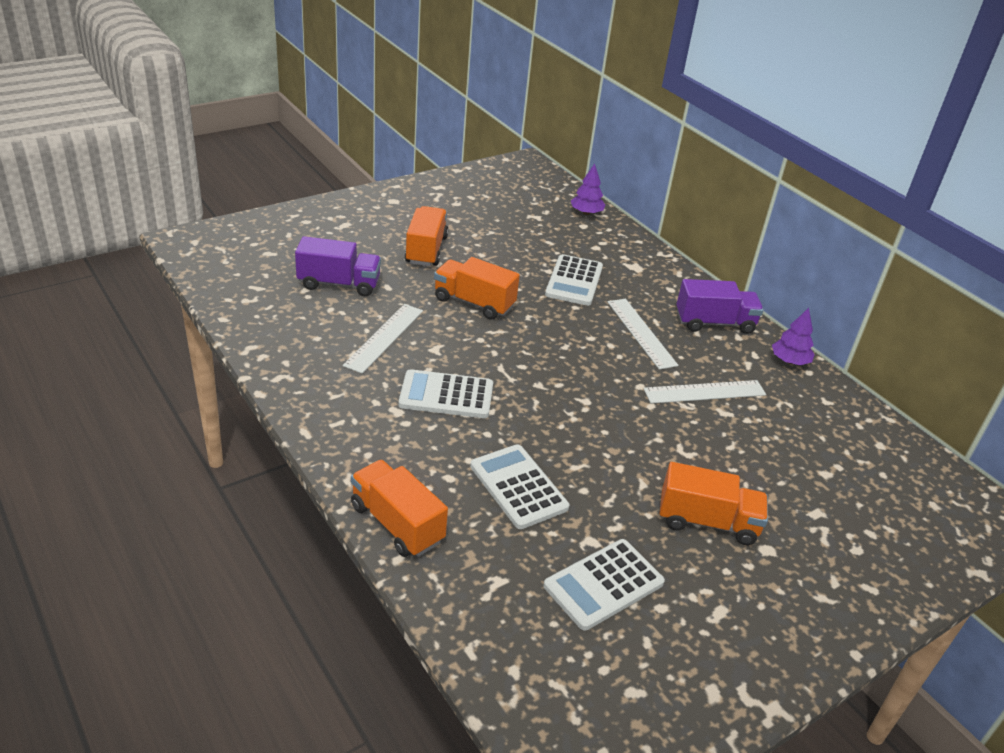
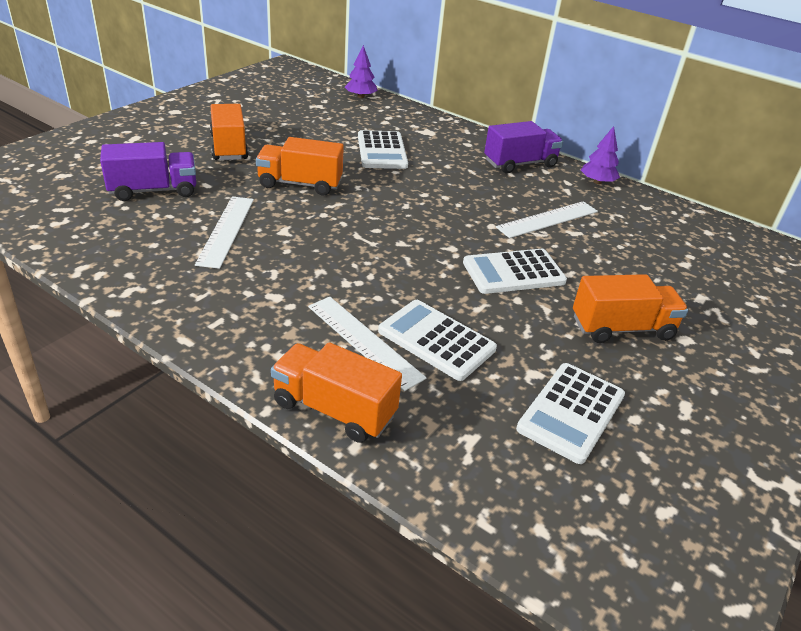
camera: 20 degrees left, 0 degrees up
(446, 395) = (318, 271): white calculator -> white calculator (513, 272)
(641, 333) = (465, 182): white ruler -> white ruler (364, 341)

